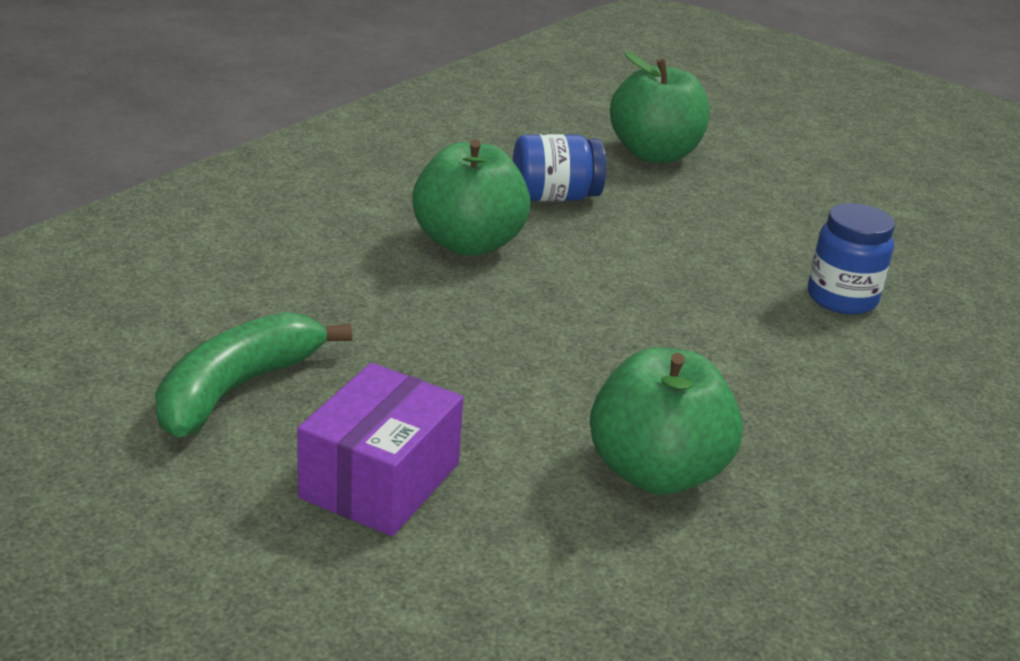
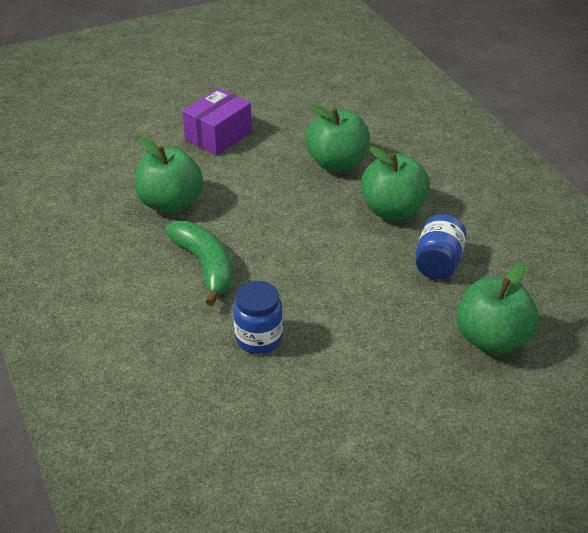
camera: 120 degrees right, 10 degrees up
(237, 389) = (298, 117): green banana -> green banana (205, 266)
(376, 313) = (336, 163): none -> green apple
(380, 480) = (218, 136): purple box -> purple box turned 75 degrees clockwise

